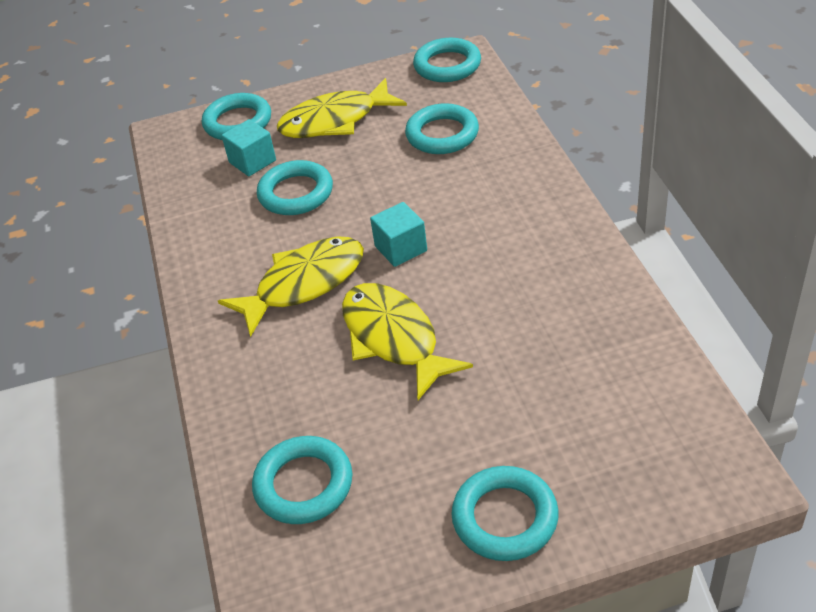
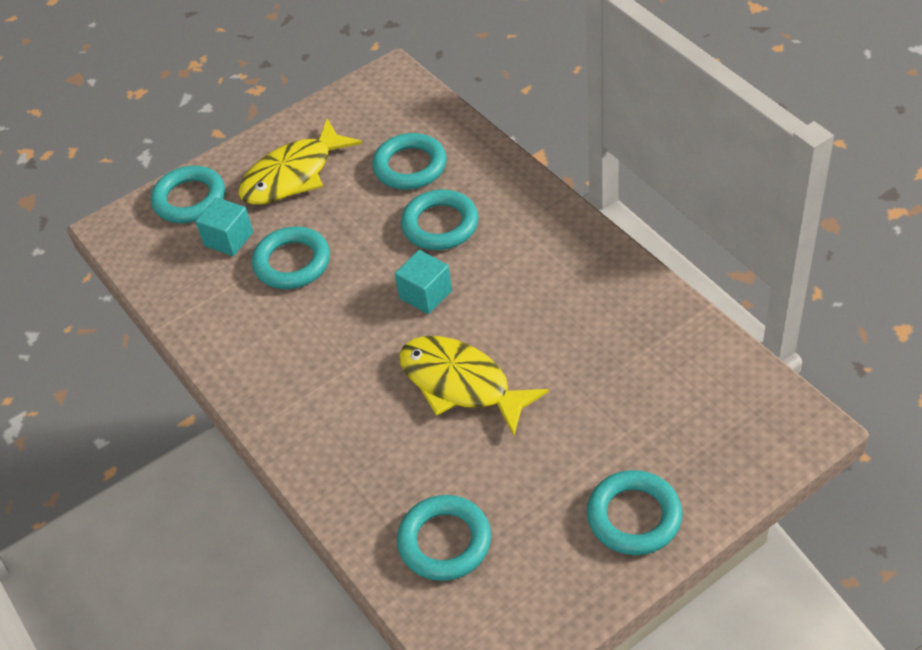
camera: 20 degrees left, 5 degrees up
(304, 284) = (348, 354): yellow fish -> none
(447, 65) = (380, 89): turquoise ring -> turquoise ring (440, 225)

